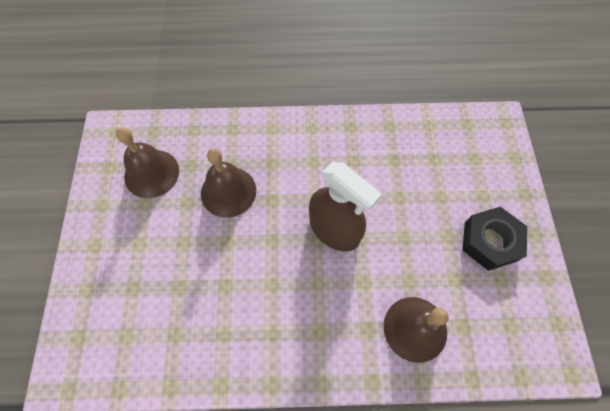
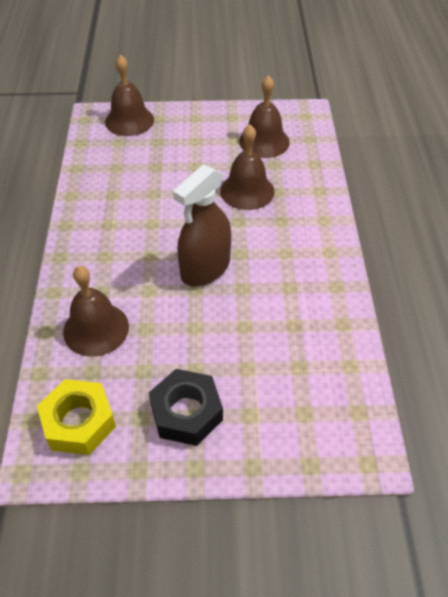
camera: 90 degrees right, 15 degrees down
(84, 326) = (129, 120): none -> brown bell
(516, 331) = (79, 422): none -> yellow nut

